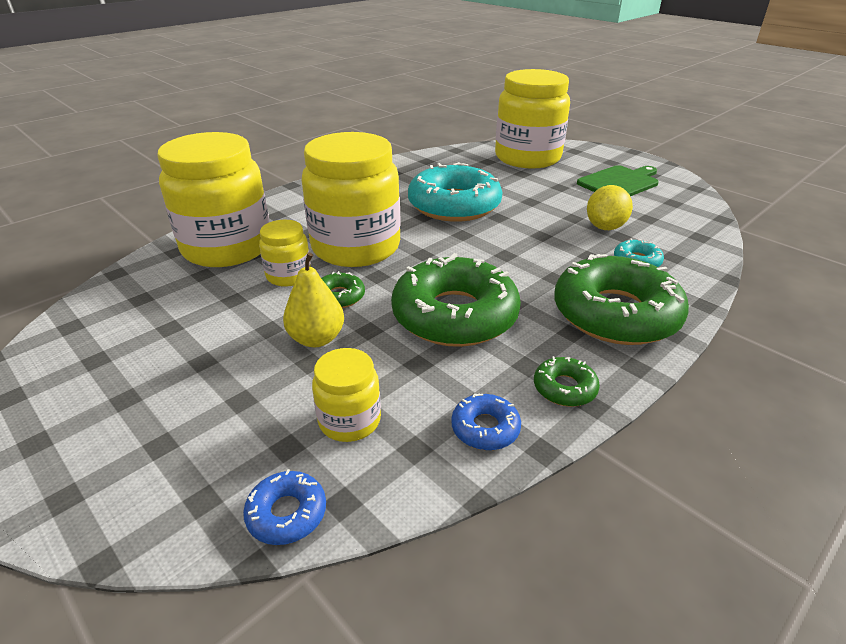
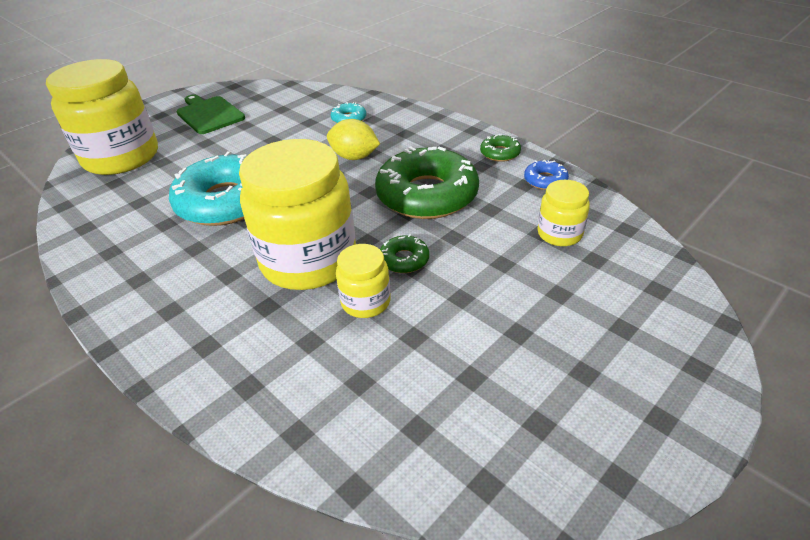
camera: 90 degrees left, 5 degrees up
(227, 247) = (294, 374): yellow jar -> none
(287, 513) = (646, 249): blue donut -> none
(316, 339) = (471, 264): yellow pear -> none
(605, 227) = (293, 127): yellow lemon -> yellow lemon (354, 157)
(615, 314) = (418, 132): green donut -> none

